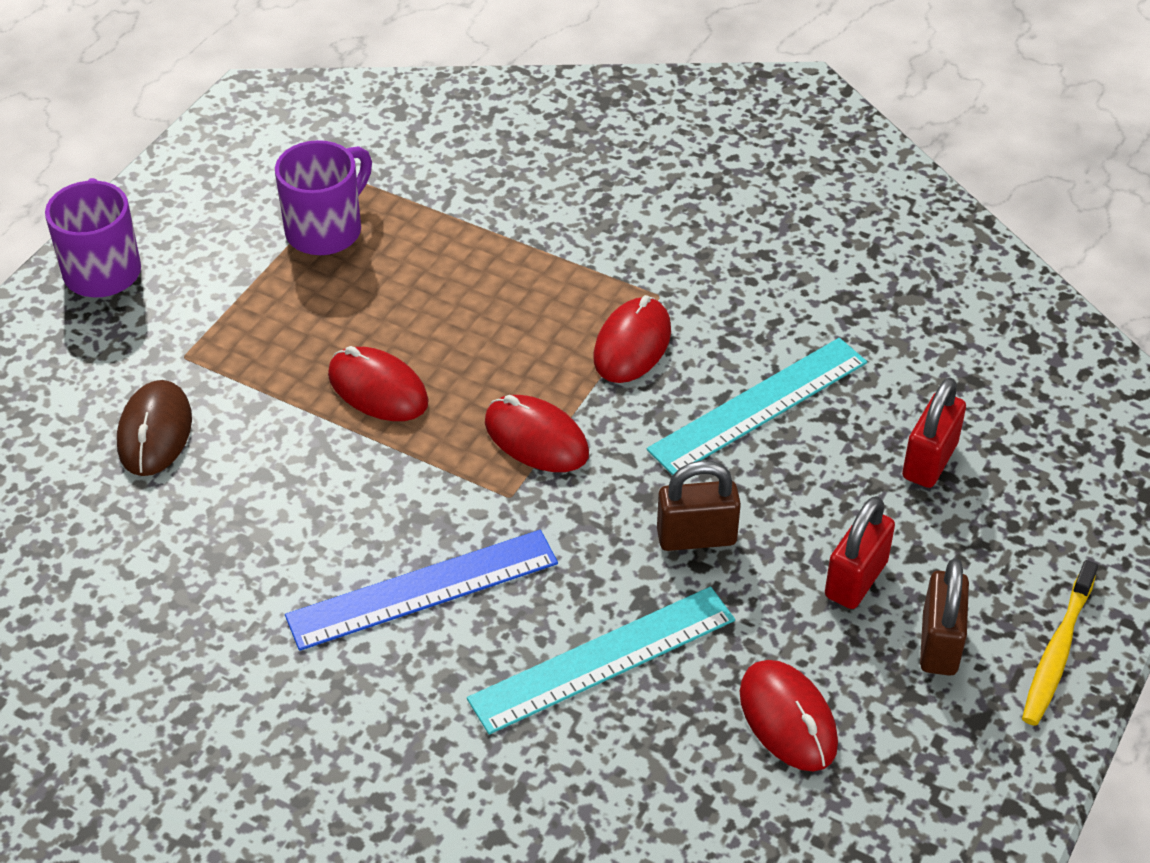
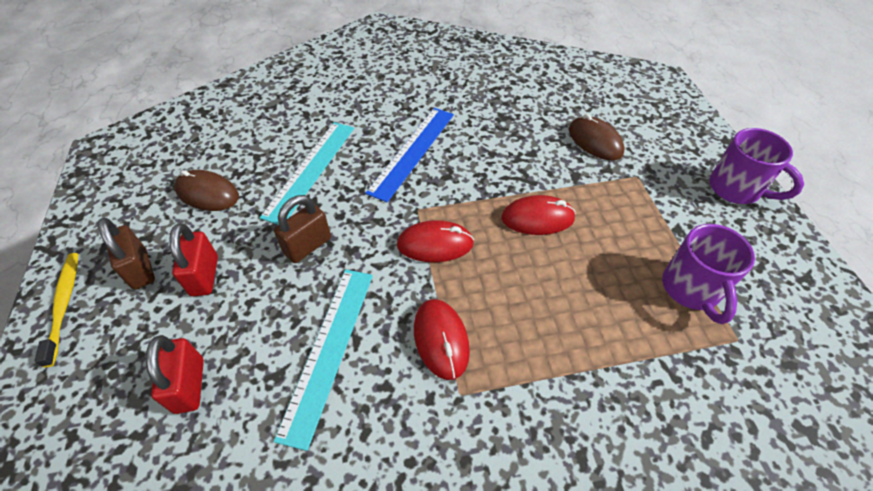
camera: 140 degrees right, 5 degrees up
(788, 719) = (207, 193): red mouse -> brown mouse

